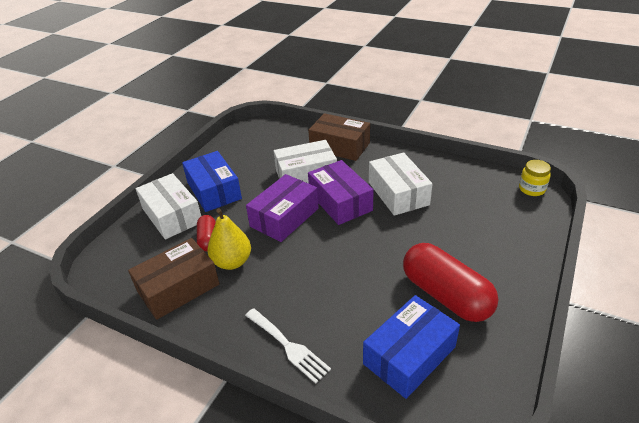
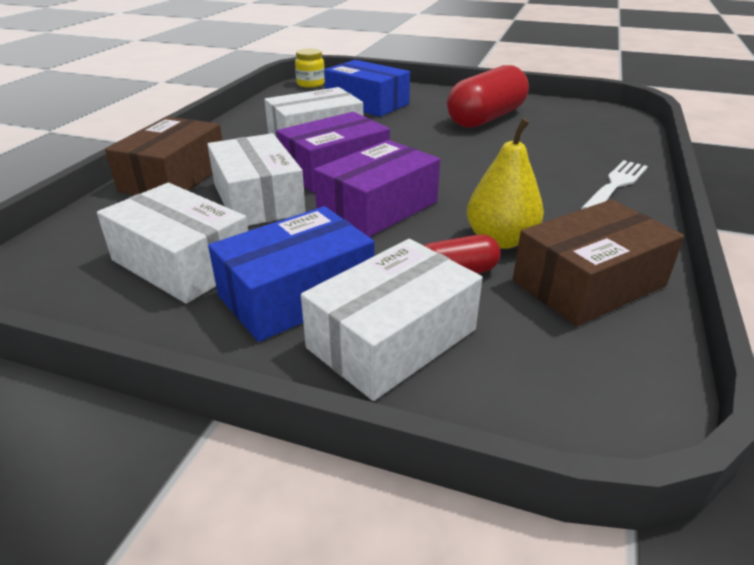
camera: 100 degrees left, 5 degrees down
(178, 288) = (588, 283): brown box -> brown box turned 75 degrees counterclockwise
(250, 159) = (182, 262): none -> white box
(284, 217) = (378, 208): purple box -> purple box turned 75 degrees counterclockwise
(409, 355) = (573, 131): blue box -> blue box (367, 103)

